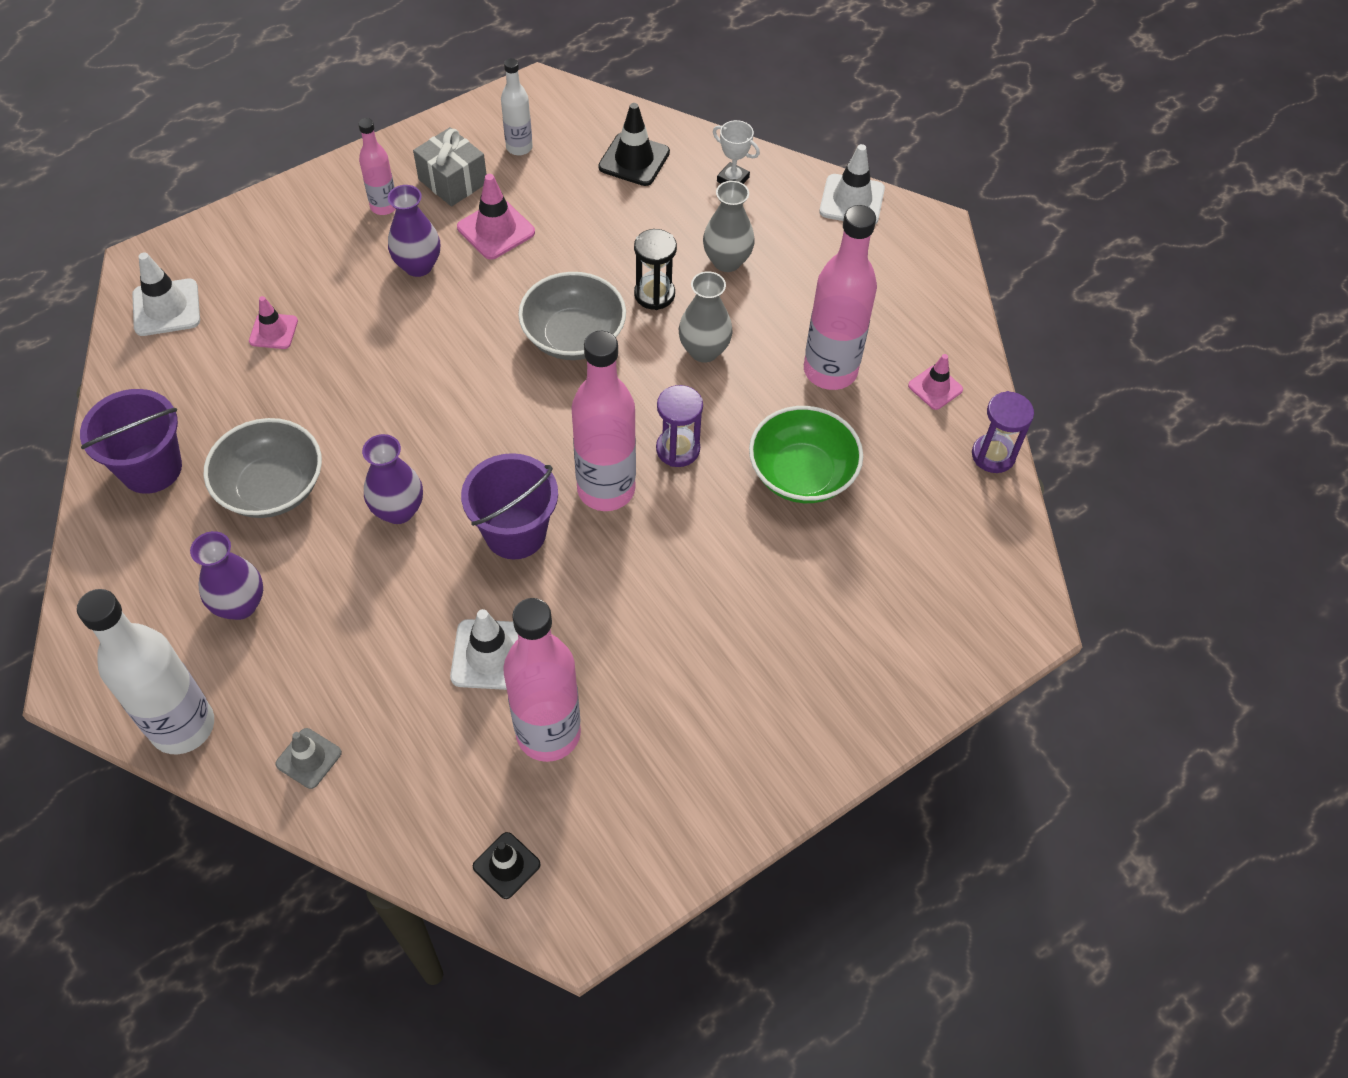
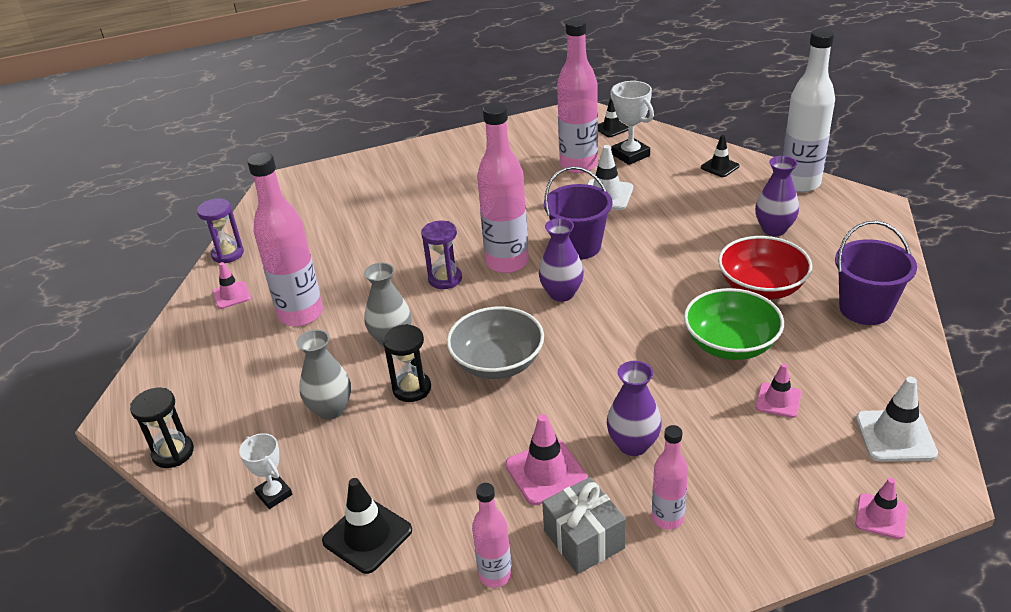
camera: 160 degrees left, 20 degrees down
(202, 232) = (881, 516): none -> pink traffic cone
(272, 487) = (761, 287): grey bowl -> red bowl
(308, 758) = (720, 167): grey traffic cone -> black traffic cone
(398, 510) = (662, 265): purple vase -> purple vase (561, 294)
(463, 776) = (630, 155): none -> white trophy
(519, 147) = (495, 575): white bottle -> pink bottle
(802, 474) = (365, 257): green bowl -> green bowl (730, 344)
(852, 200) = (173, 453): white traffic cone -> black hourglass

